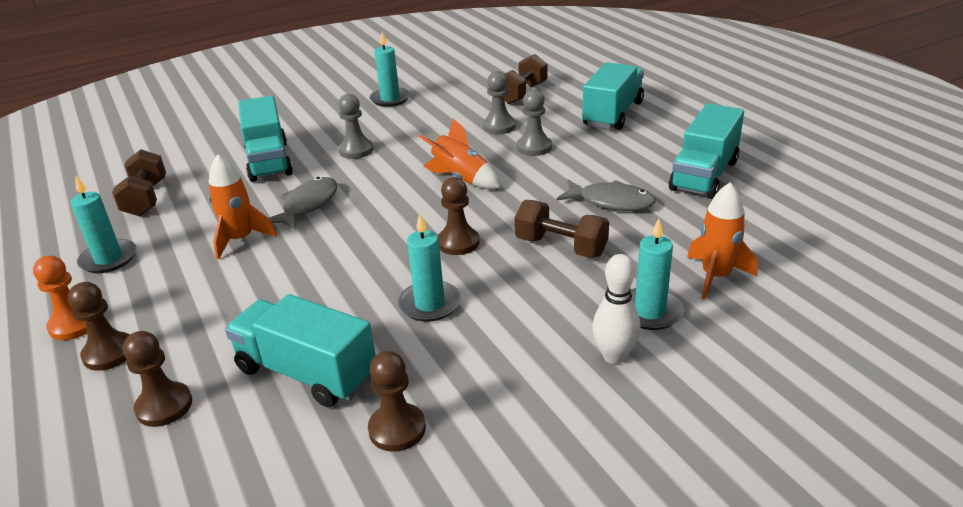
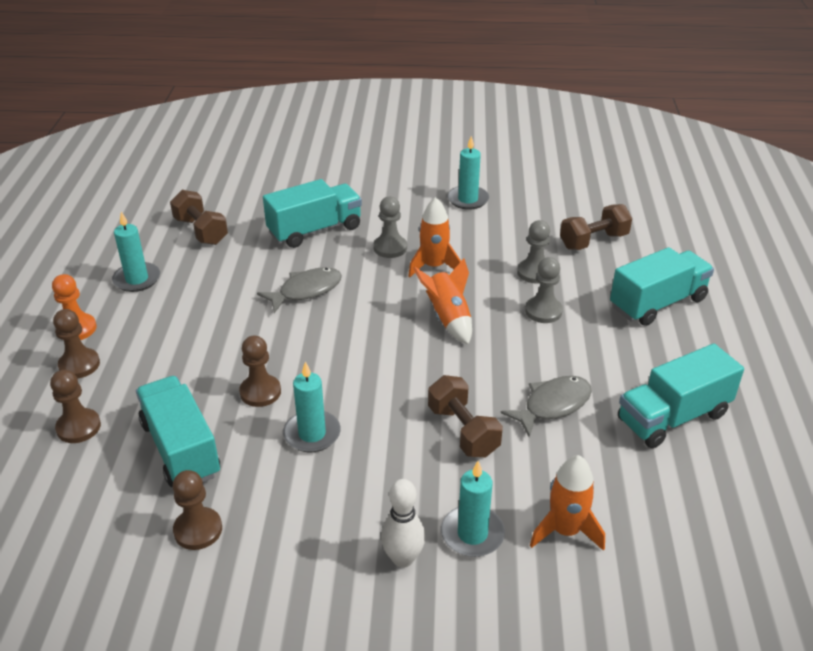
camera: 30 degrees right, 5 degrees up
(146, 199) = (201, 231): brown dumbbell -> brown dumbbell turned 60 degrees counterclockwise
(240, 239) = (233, 303): orange rocket -> orange rocket (434, 266)
(269, 161) = (315, 230): turquoise truck -> turquoise truck turned 135 degrees counterclockwise
(458, 243) = (385, 385): brown pawn -> brown pawn (260, 392)
(611, 202) = (553, 405): grey fish -> grey fish turned 90 degrees counterclockwise

